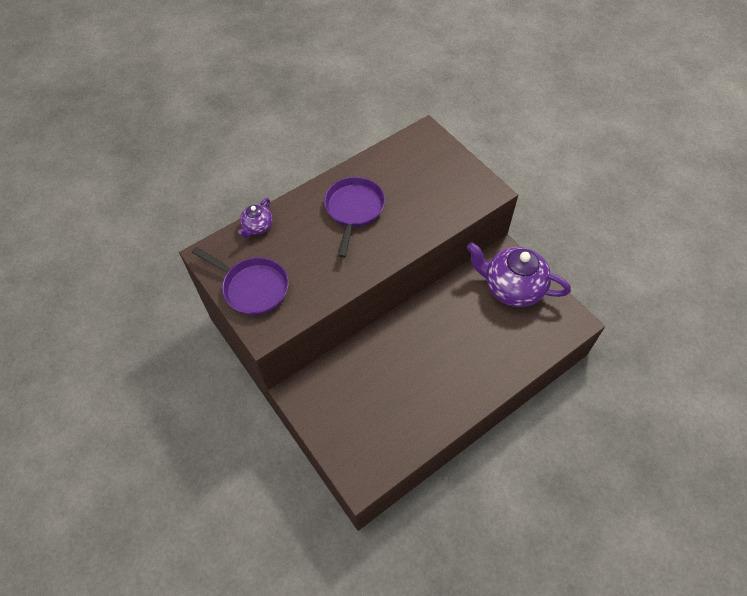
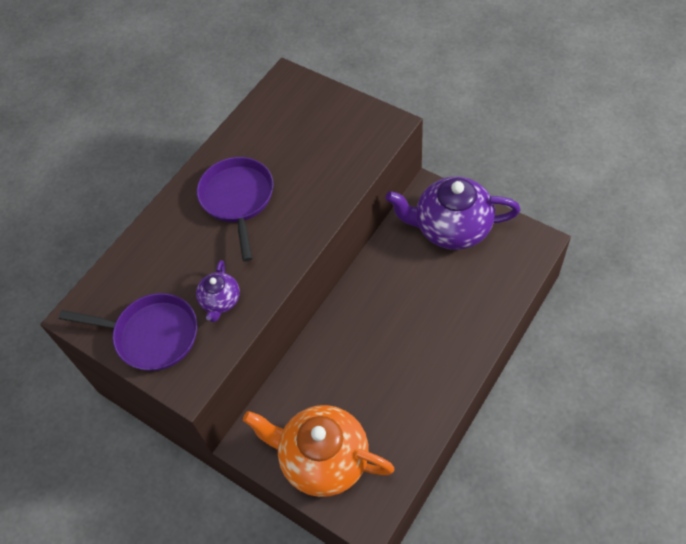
camera: 15 degrees left, 0 degrees up
(257, 227) = (128, 259): purple teapot -> purple teapot (220, 301)
(346, 425) = (323, 459): none -> orange teapot

